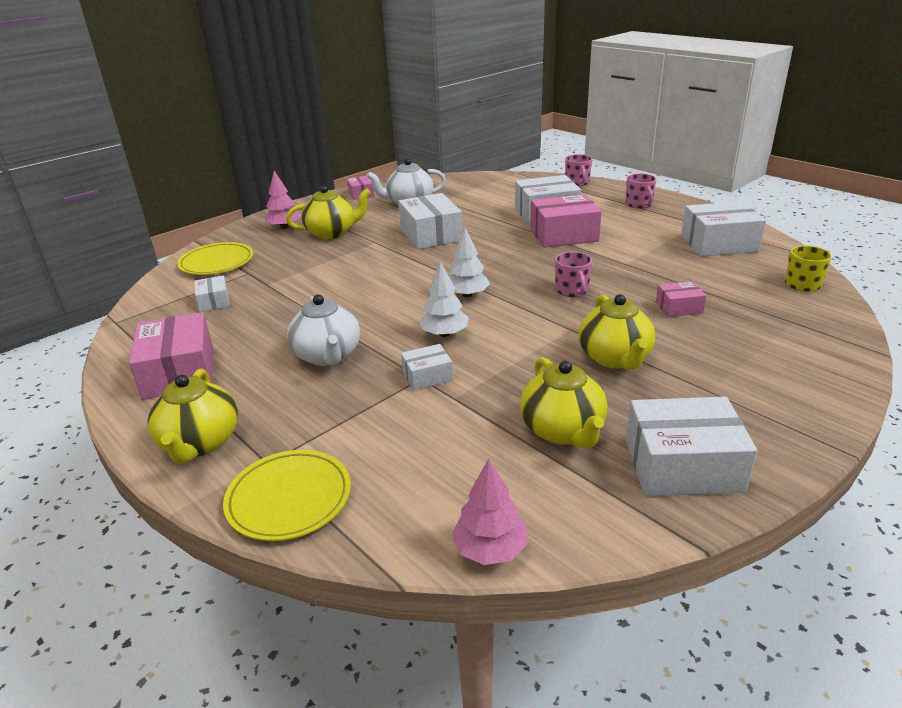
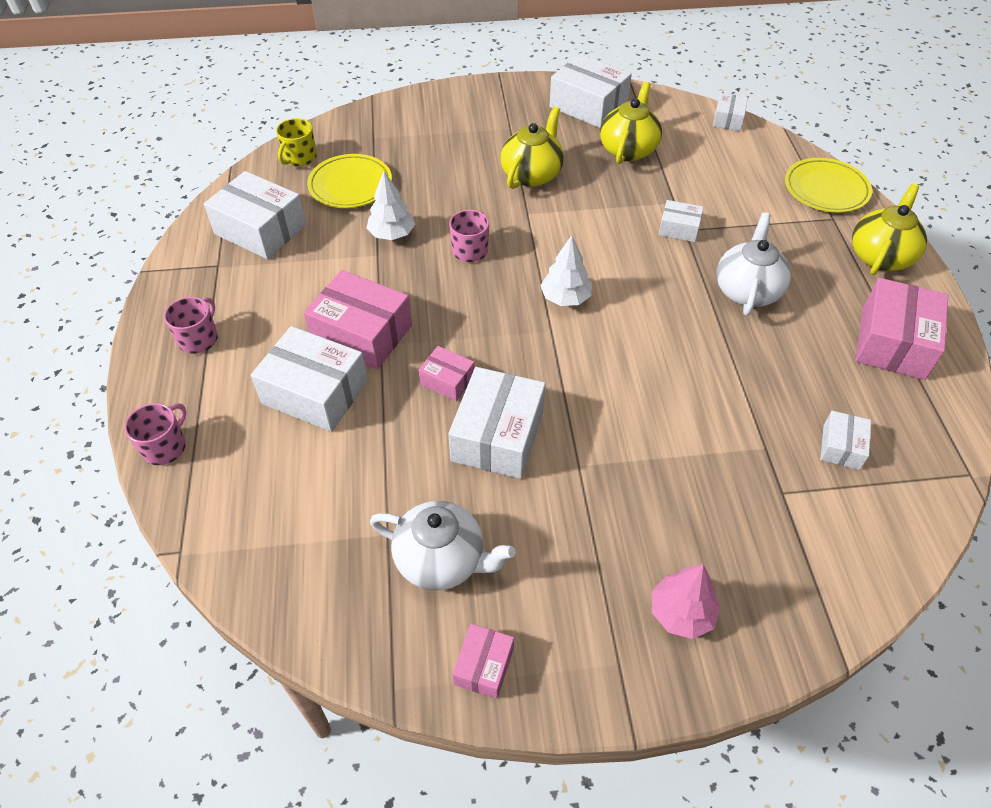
camera: 145 degrees left, 20 degrees up
(217, 263) = (821, 552): yellow plate -> yellow plate (350, 185)
(332, 233) = (619, 536): yellow teapot -> none
(444, 334) = (630, 262): white tree -> white tree (392, 234)
(490, 549) = (728, 119): pink tree -> white box
(679, 308) = (421, 187): pink box -> pink box (447, 380)

